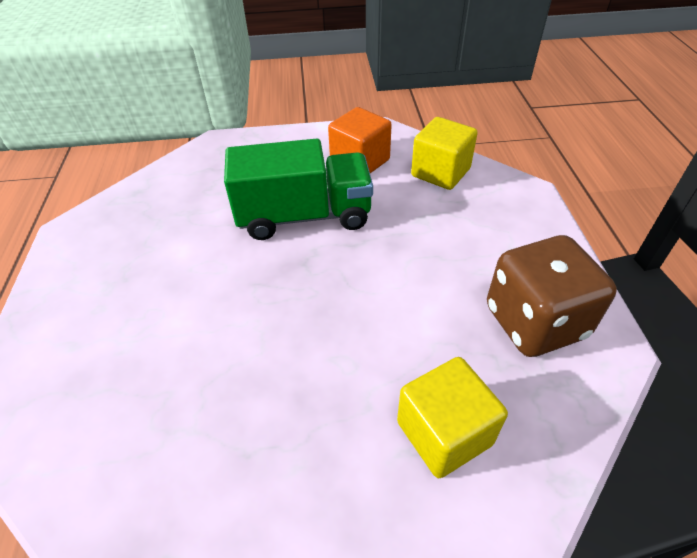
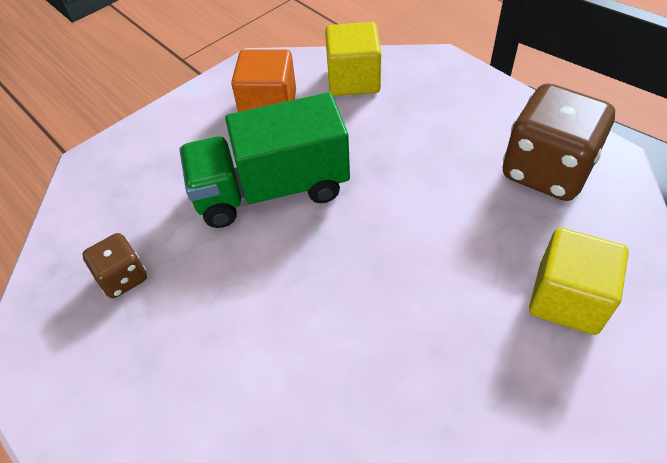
camera: 35 degrees left, 5 degrees up
(164, 219) = (123, 277): none -> brown dice
(304, 216) = (271, 189): green truck -> green truck turned 150 degrees counterclockwise

